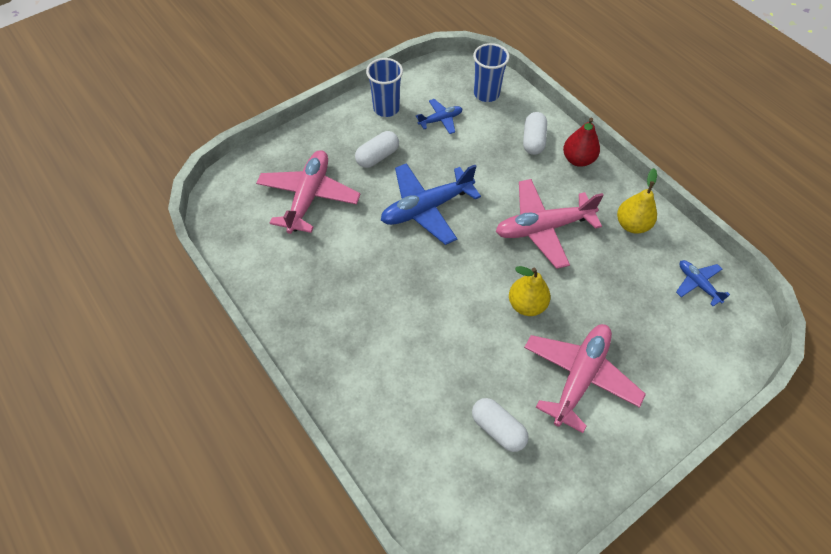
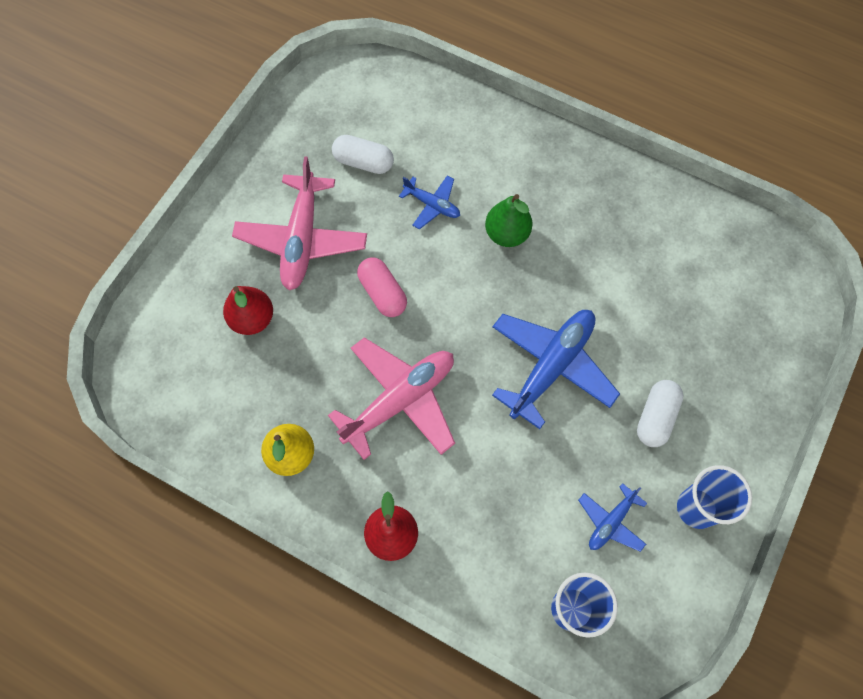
camera: 155 degrees right, 10 degrees up
(309, 197) = (697, 321): pink plane -> none
(405, 310) = (507, 234): none -> green pear
(526, 304) = (382, 293): yellow pear -> pink capsule
(533, 140) = (466, 543): white capsule -> none
(639, 327) = (252, 319): none -> red pear
(698, 284) = (195, 401): blue plane -> blue plane (432, 205)

